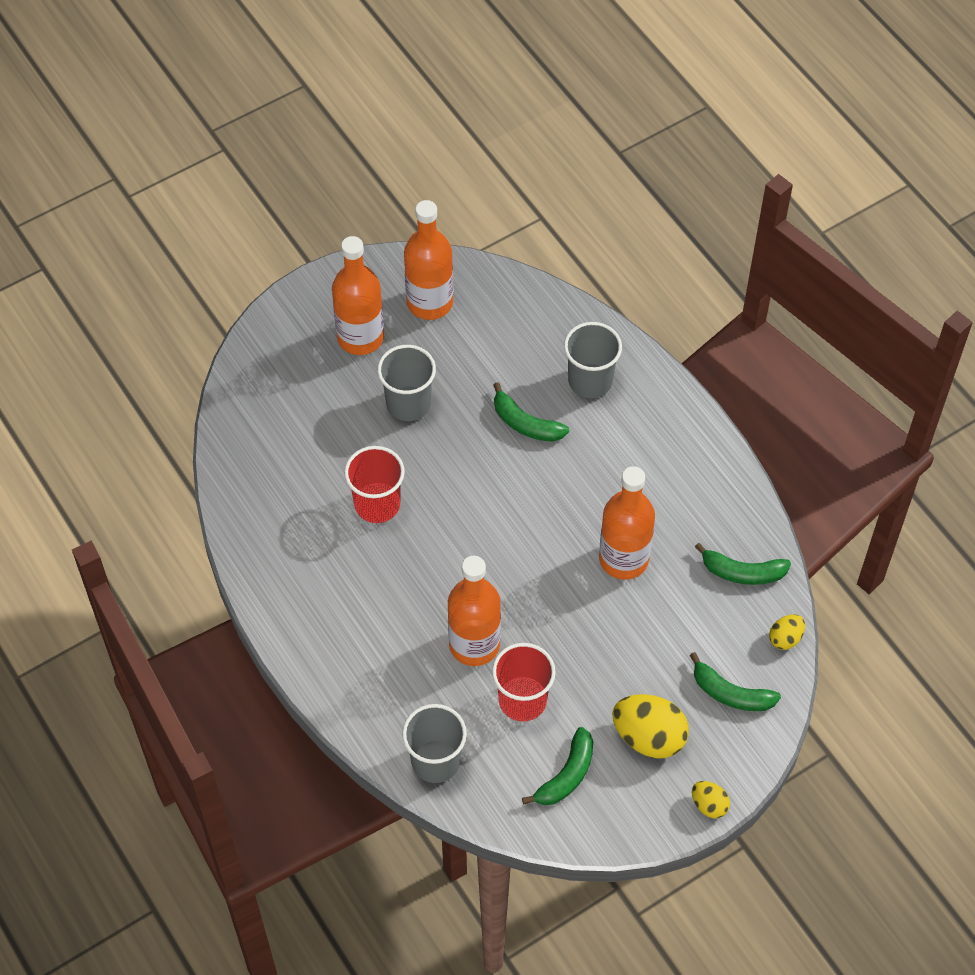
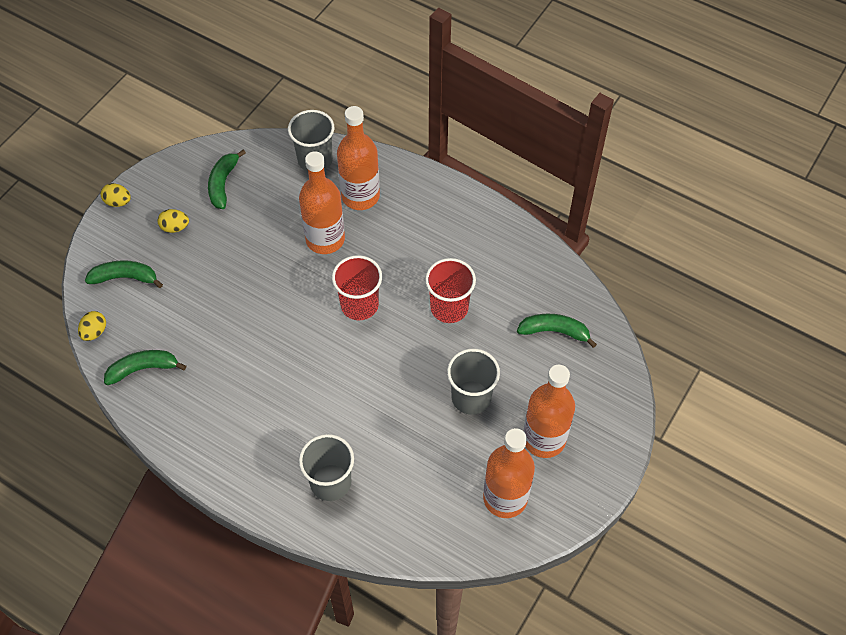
camera: 155 degrees right, 0 degrees up
(522, 700) = (274, 217): red cup -> red cup (359, 305)
(525, 423) = (367, 420): green banana -> green banana (554, 331)
(623, 559) = (241, 342): orange bottle -> orange bottle (360, 196)
(649, 737) = (175, 227): yellow egg -> yellow egg, size x0.53

